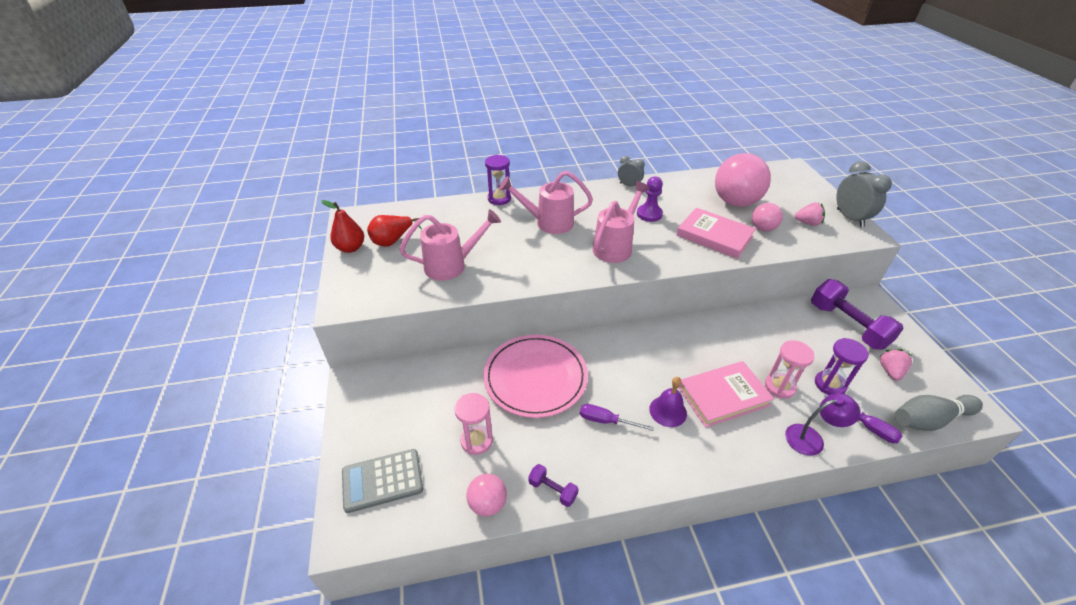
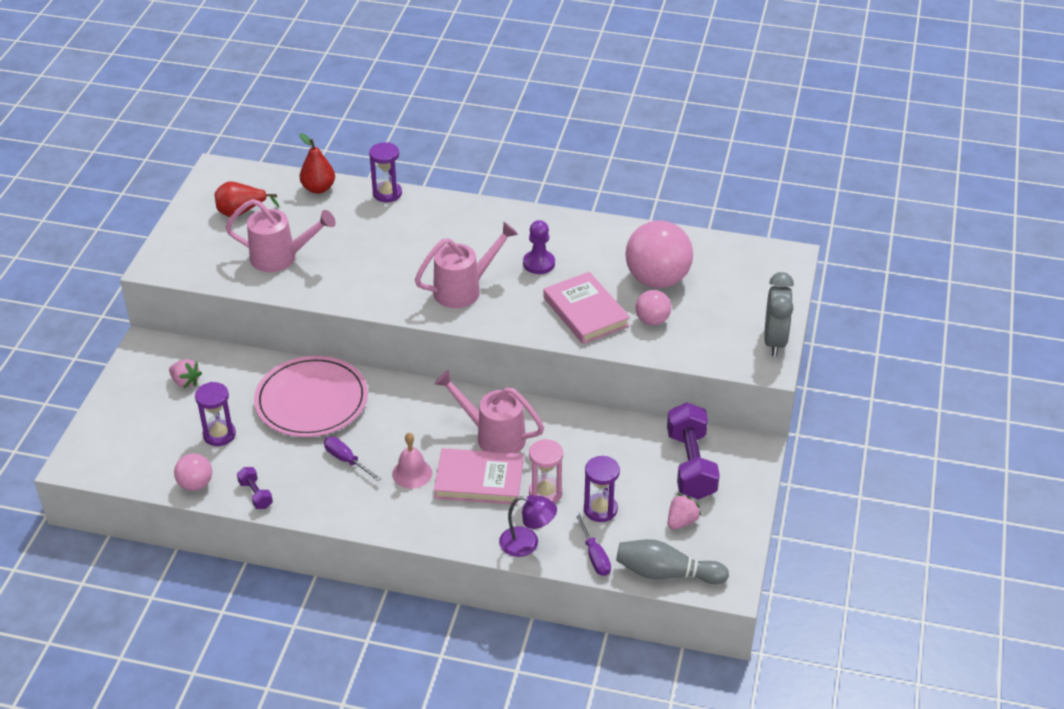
camera: 25 degrees right, 0 degrees up
(351, 248) = (196, 208): red pear -> red pear (318, 188)
(382, 481) = (123, 437): grey calculator -> none
(476, 441) = (219, 434): pink hourglass -> purple hourglass
(548, 222) = (417, 239): pink watering can -> pink watering can (493, 436)
(629, 185) = (551, 220): grey clock -> none
(668, 411) = (412, 473): purple bell -> pink bell
(807, 223) = (714, 331): pink strawberry -> pink strawberry (185, 382)

